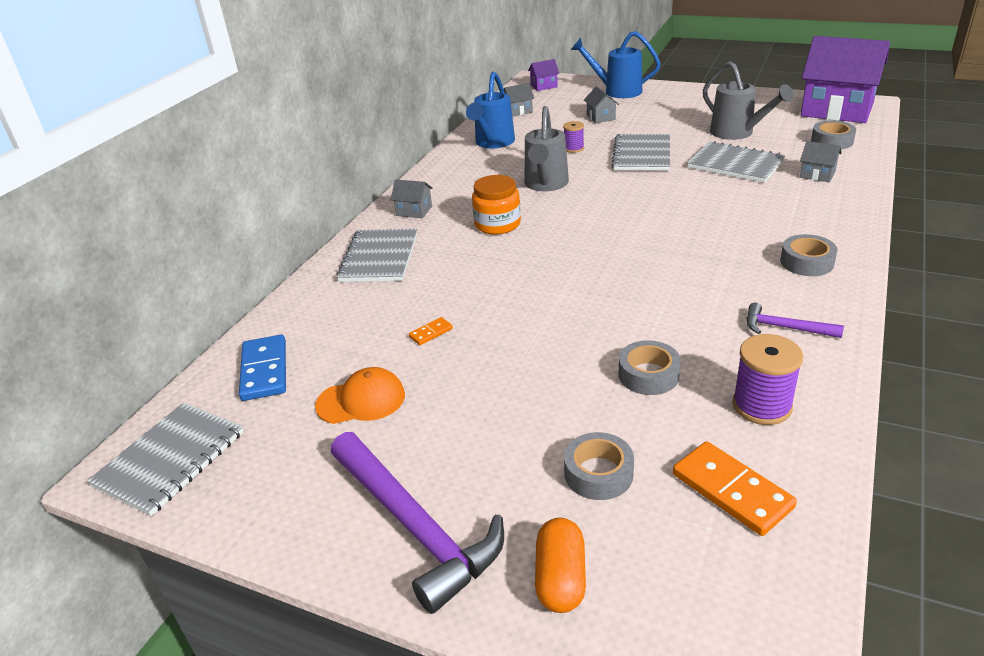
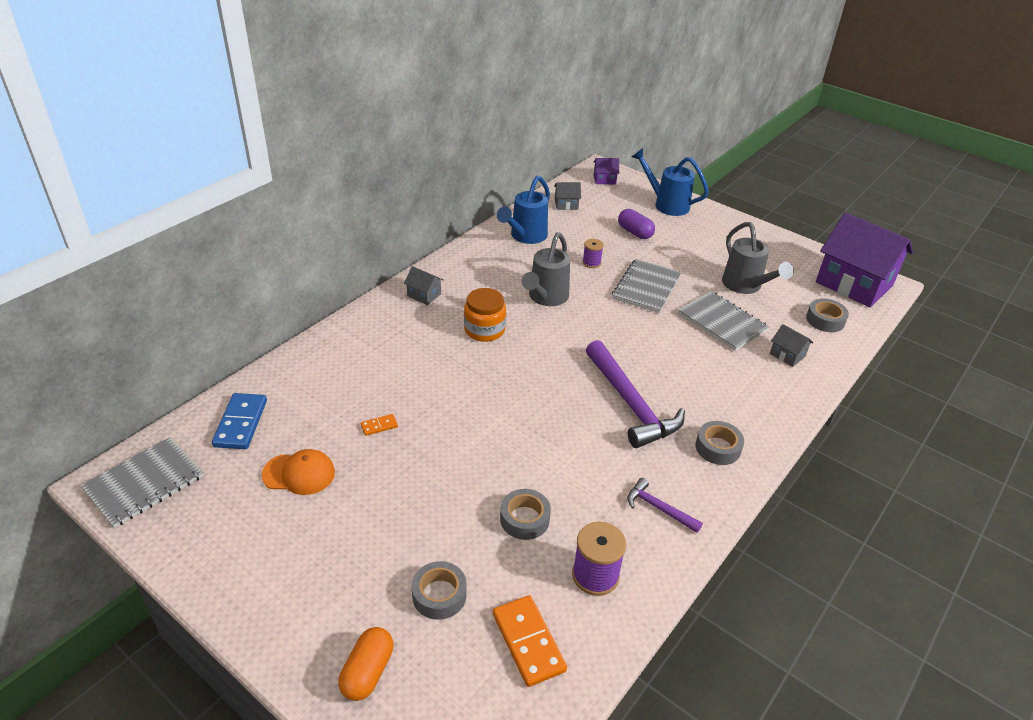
camera: 10 degrees right, 5 degrees up
(379, 257) = (374, 337): grey notebook -> none
(415, 527) = (288, 597): purple hammer -> purple hammer (630, 404)
(601, 117) = (635, 232): grey house -> purple capsule

